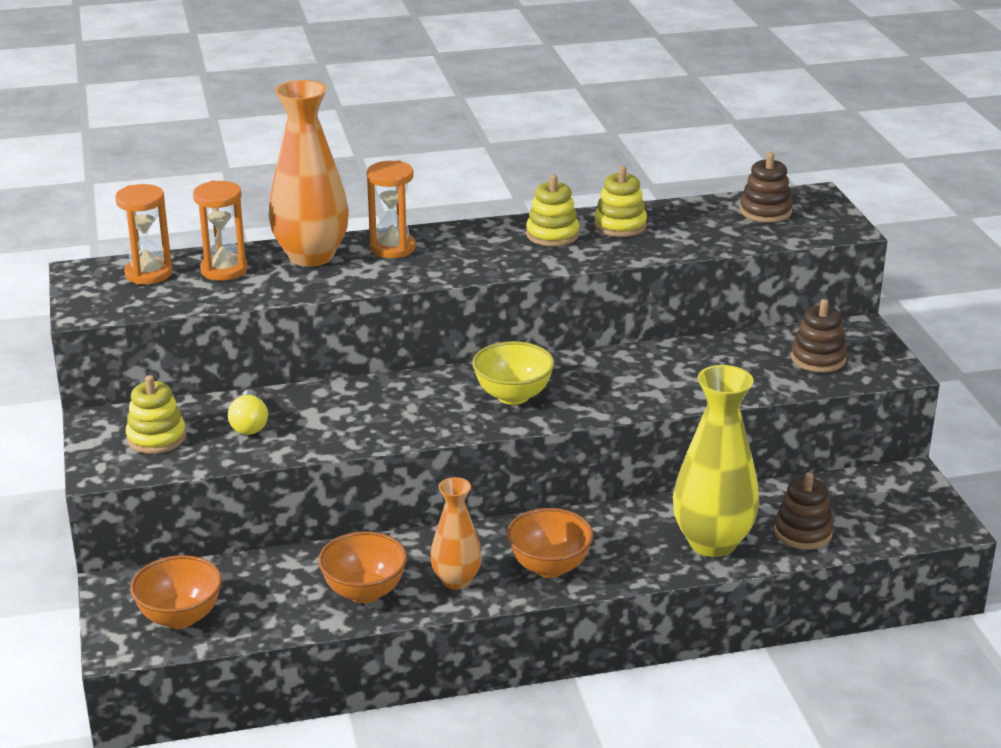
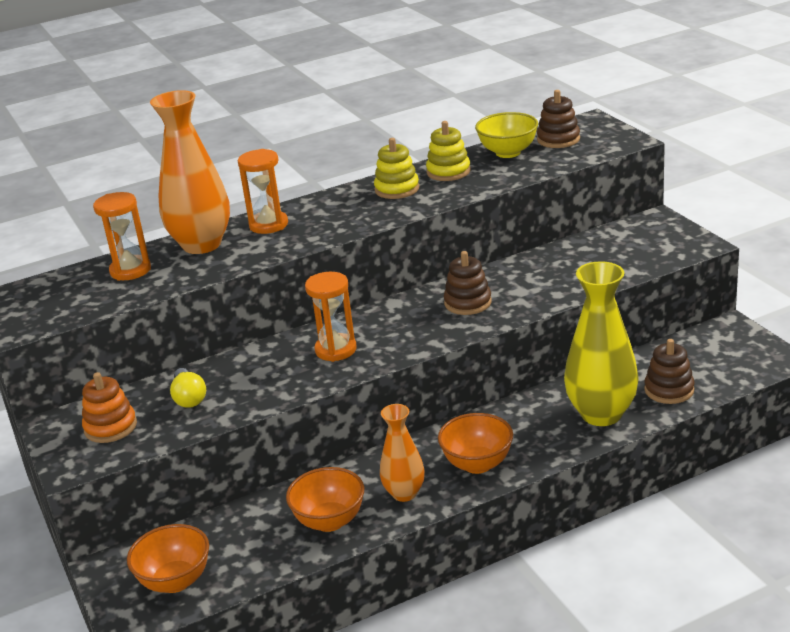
camera: 10 degrees left, 0 degrees up
(148, 274) = (64, 286): orange hourglass -> orange hourglass (336, 350)
(156, 438) = (110, 427): yellow stacking toy -> orange stacking toy
(513, 396) = (405, 327): yellow bowl -> yellow bowl (508, 152)
(818, 359) = (636, 248): brown stacking toy -> brown stacking toy (468, 303)

